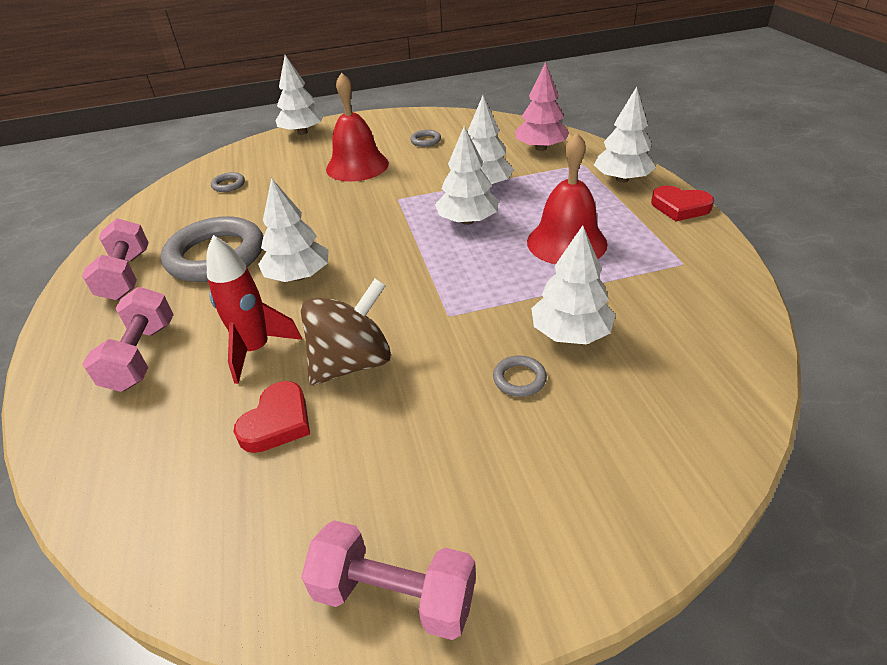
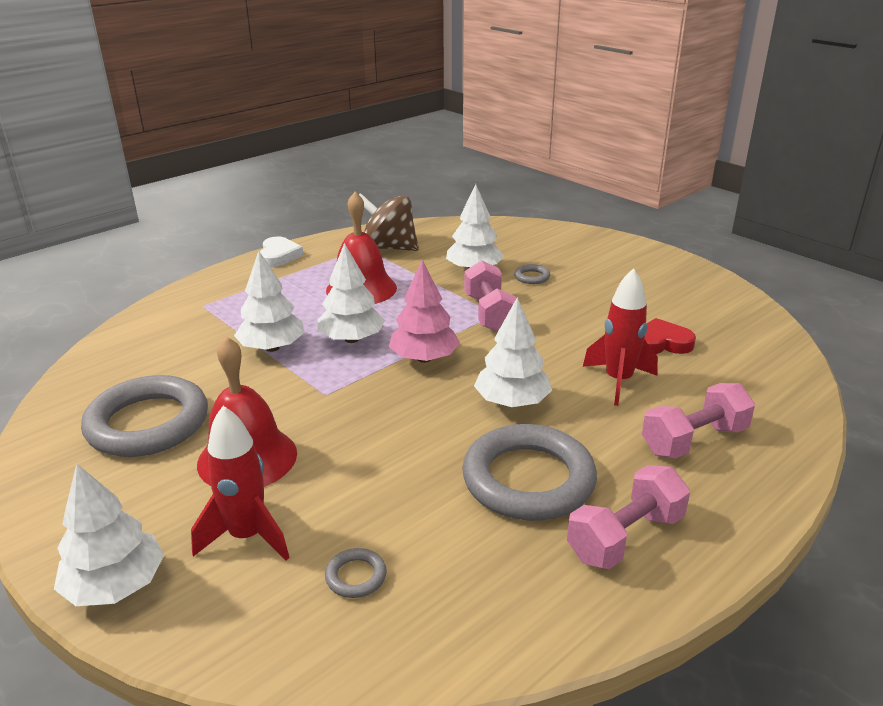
camera: 120 degrees left, 10 degrees down
(293, 161) = (247, 536): none -> red rocket
(352, 363) = (582, 334): brown spinning top -> brown spinning top (389, 248)
(394, 594) = (695, 276): pink dumbbell -> pink dumbbell (489, 313)
(425, 141) = (148, 423): grey ring -> grey ring, size x2.50
(540, 148) = (164, 334): pink tree -> pink tree (424, 358)
(622, 179) = (234, 283): white tree -> none
(680, 207) = (279, 256): red heart -> white heart

